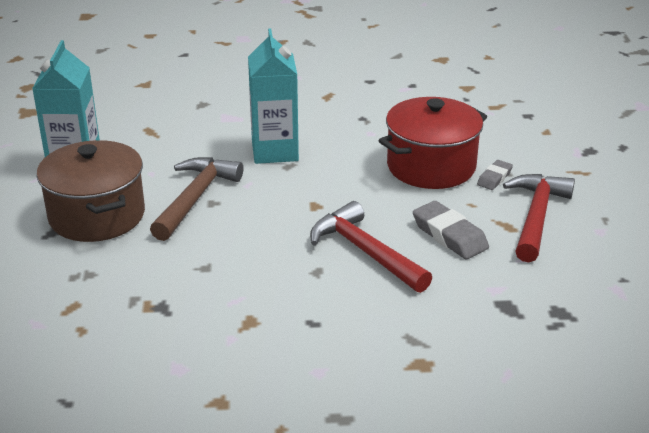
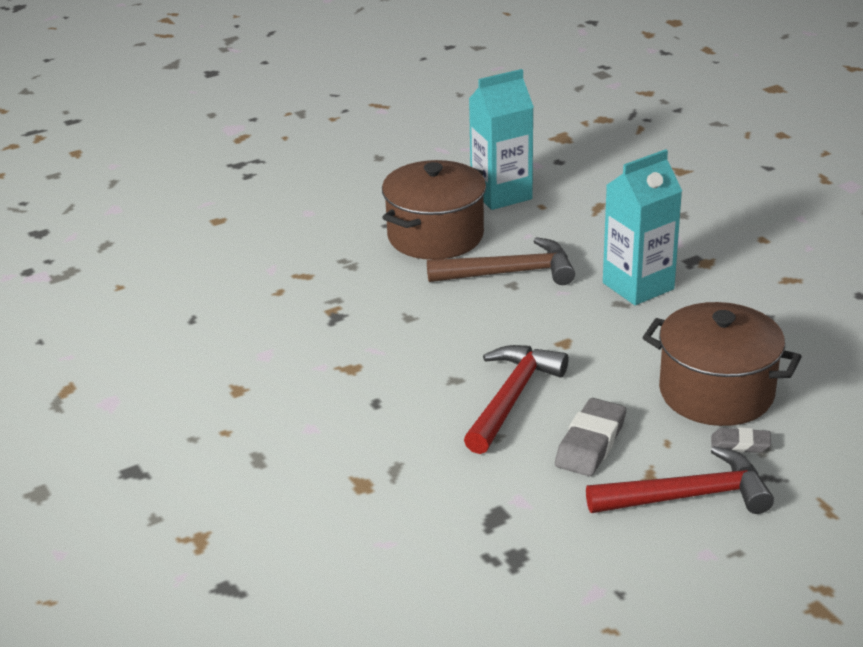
camera: 65 degrees right, 0 degrees up
(431, 166) = (716, 393): red pot -> brown pot

